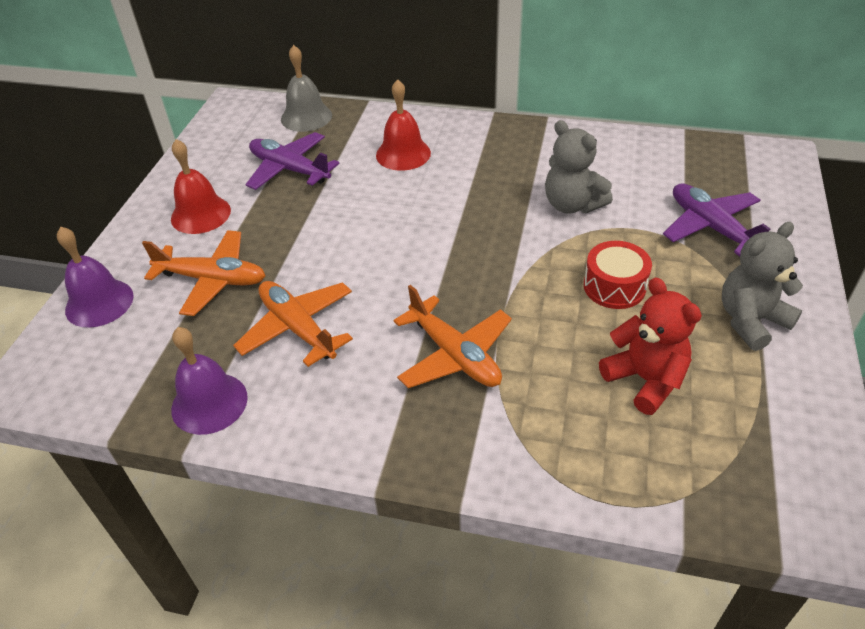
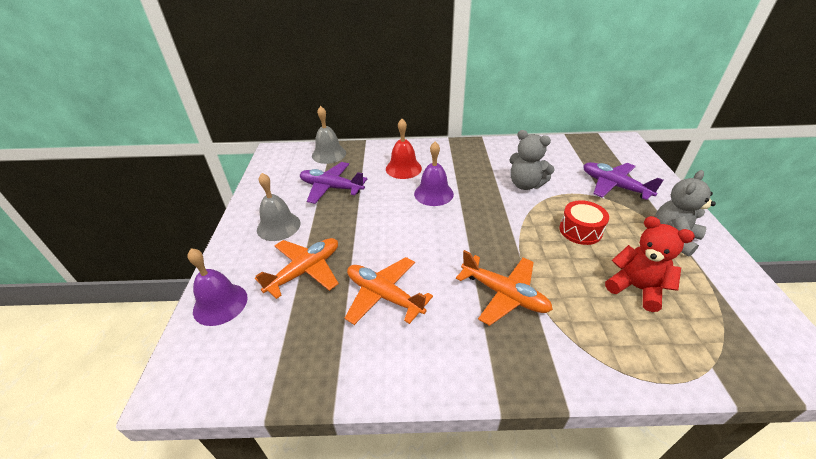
camera: 15 degrees left, 5 degrees down
(200, 214) = (278, 226): red bell -> grey bell
(209, 403) = (339, 368): purple bell -> purple bell (433, 193)
(212, 280) = (305, 271): orange plane -> orange plane turned 45 degrees counterclockwise

